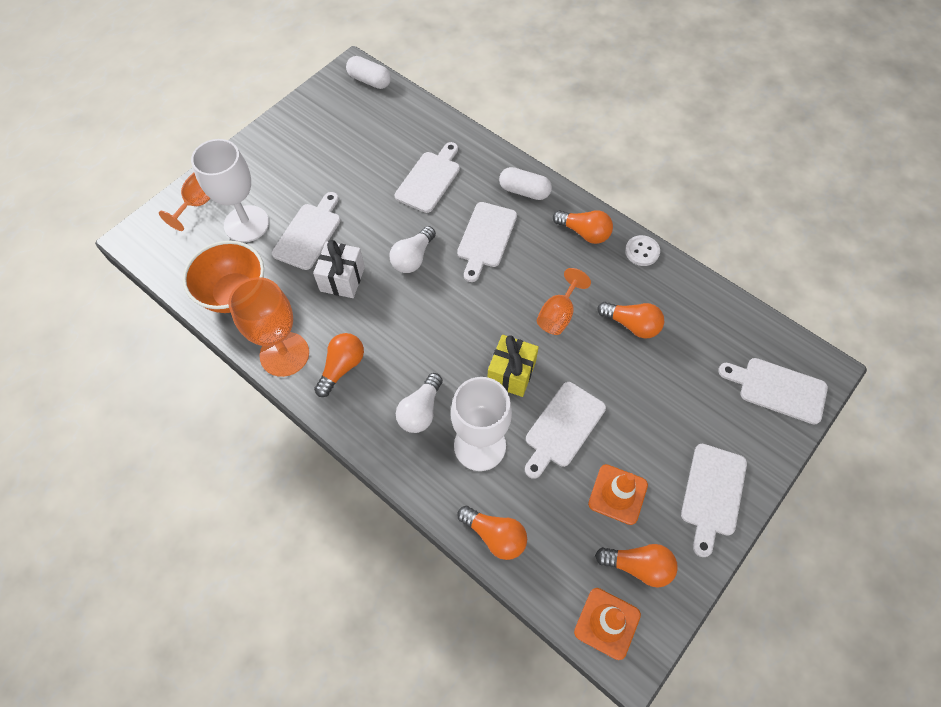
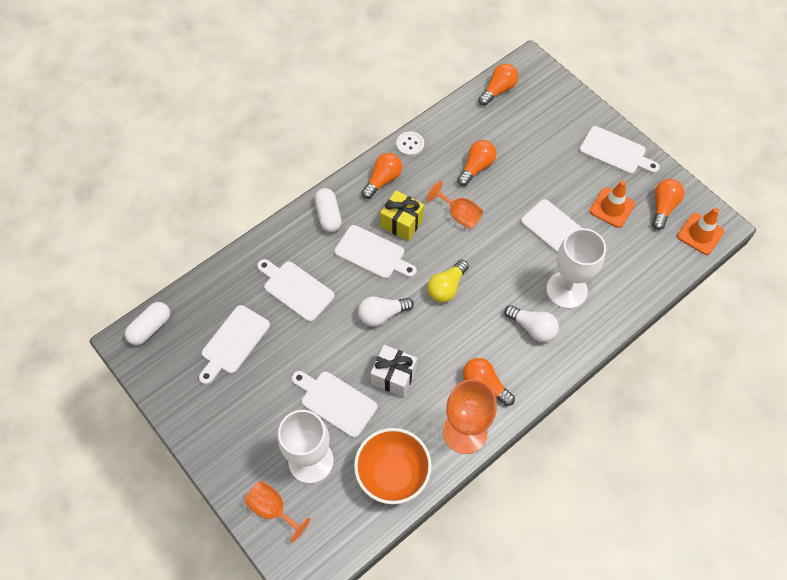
camera: 80 degrees left, 0 degrees up
(413, 258) = (382, 314): white light bulb -> white light bulb turned 120 degrees clockwise
(458, 314) = (446, 287): none -> yellow light bulb
(495, 535) = (637, 291): orange light bulb -> orange light bulb (498, 90)
(511, 373) = (507, 257): yellow gift -> yellow gift (402, 223)
(524, 191) = (328, 215): white capsule -> white capsule turned 45 degrees counterclockwise
(778, 389) = (542, 93): white cutting board -> white cutting board (233, 342)

